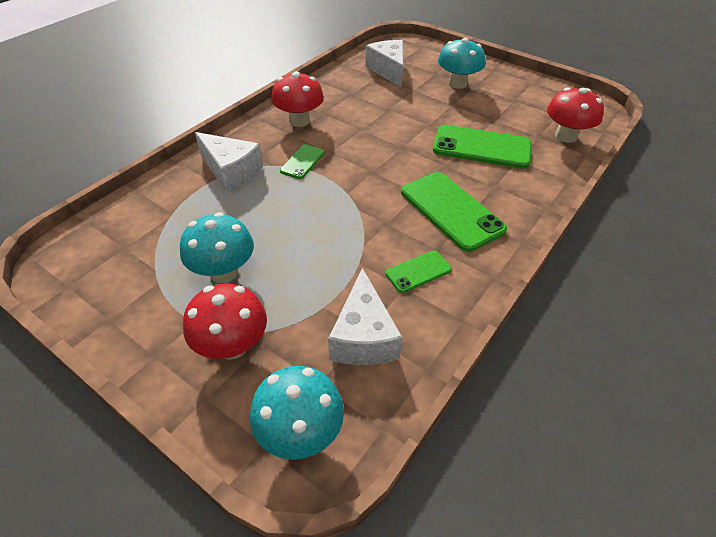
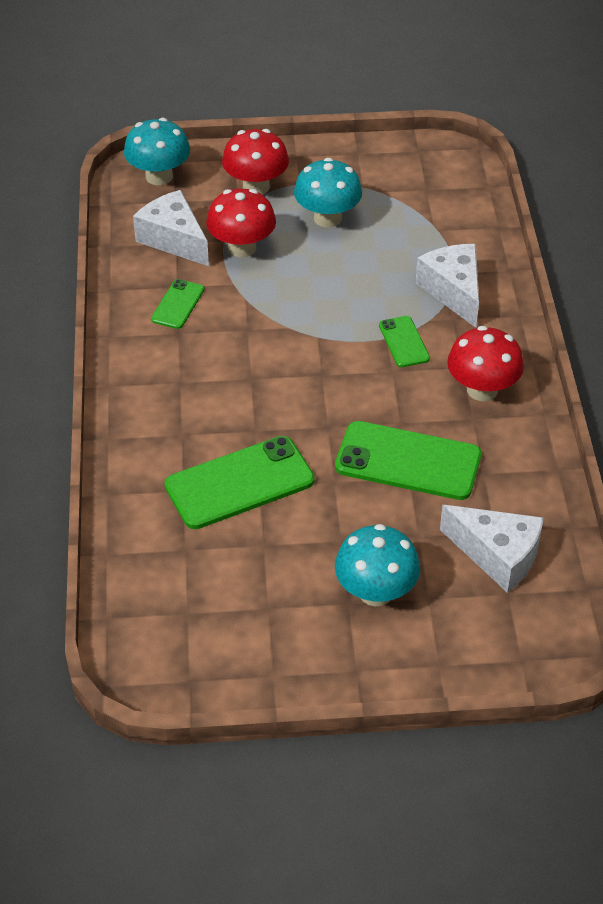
camera: 140 degrees right, 0 degrees up
(231, 171) = (453, 291): white cheese -> white cheese turned 75 degrees clockwise
(451, 211) = (201, 377): green phone -> green phone (408, 461)
(566, 136) = (151, 572): red mushroom -> red mushroom (242, 248)

